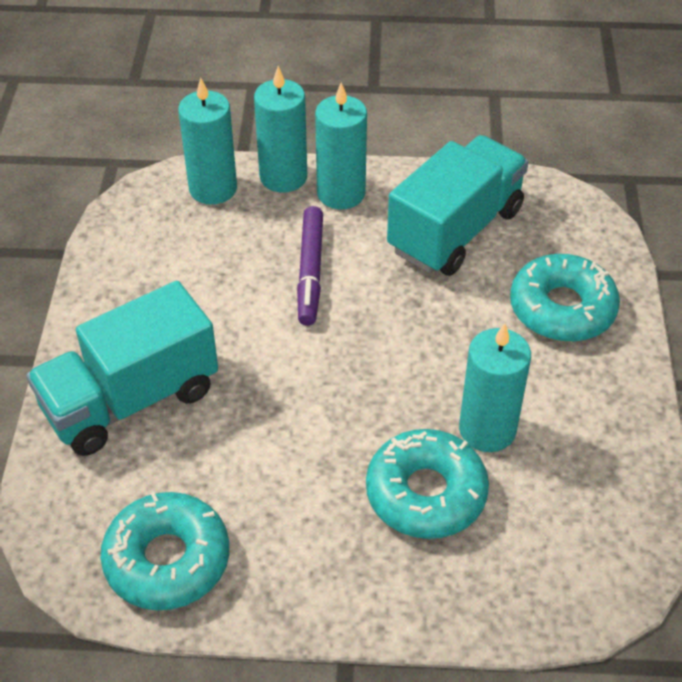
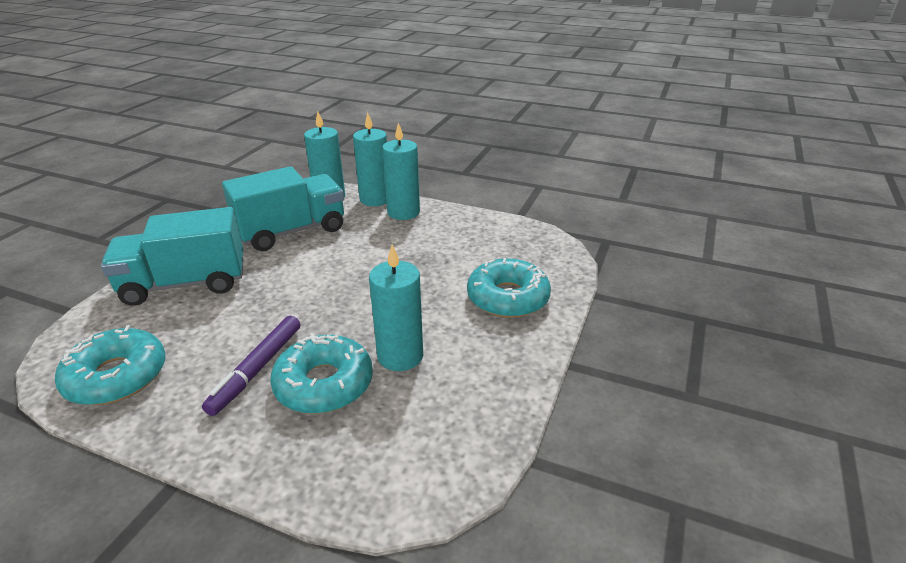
camera: 20 degrees right, 15 degrees down
(310, 271) = (352, 245): purple marker -> purple marker (257, 369)
(455, 230) = (462, 242): turquoise truck -> turquoise truck (292, 231)

